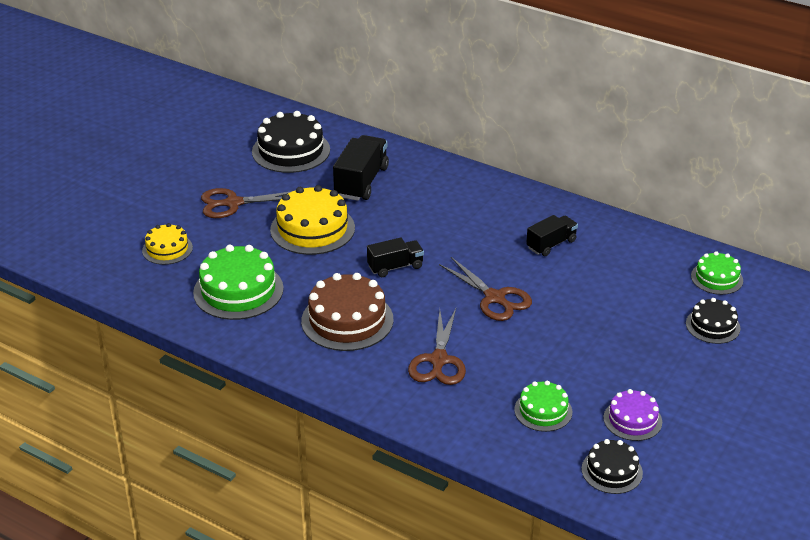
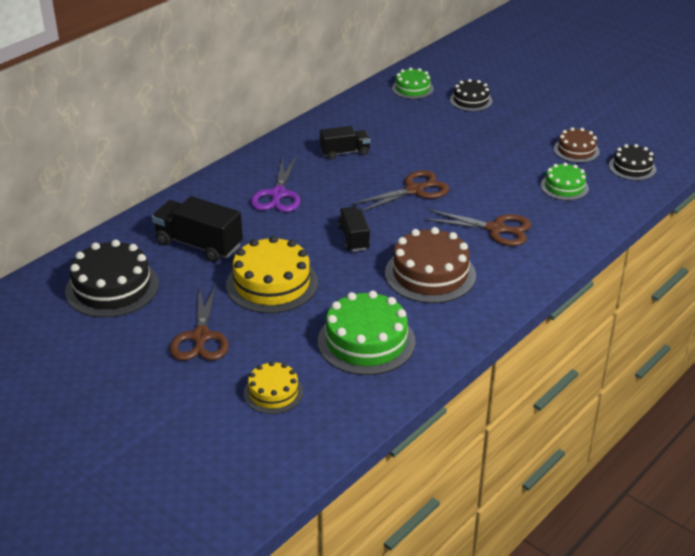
camera: 80 degrees left, 0 degrees up
(455, 213) = (278, 195): none -> purple scissors
(551, 244) = (345, 152): black truck -> black truck turned 105 degrees clockwise
(632, 420) = (576, 150): purple cake -> brown cake

